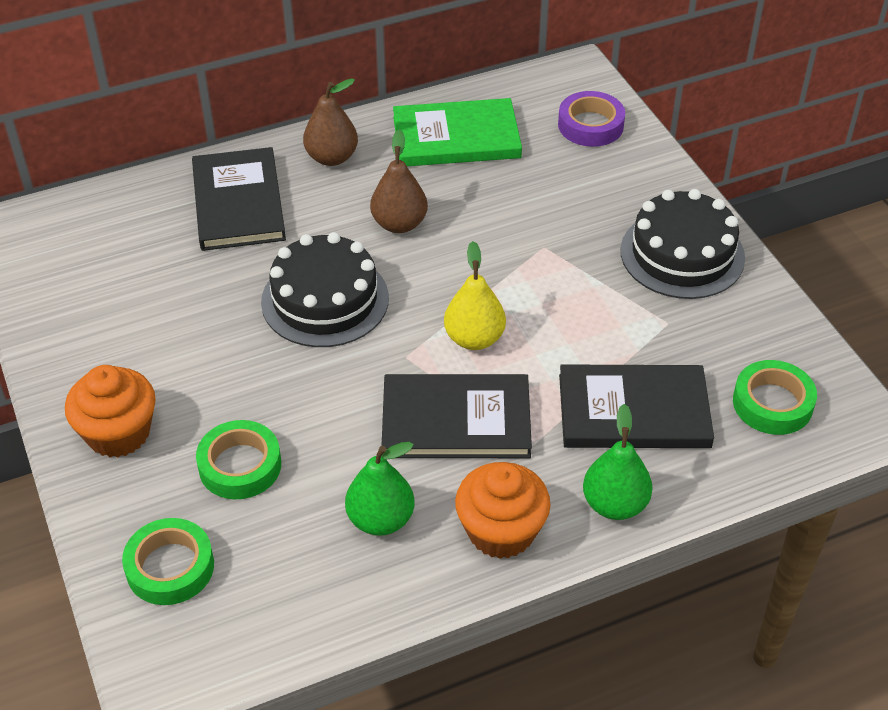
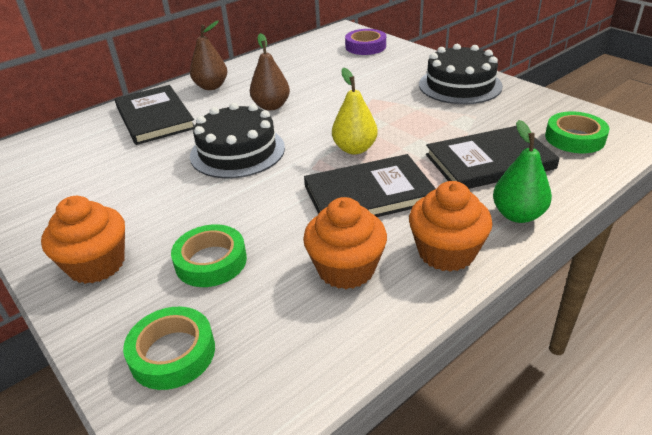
camera: 15 degrees left, 10 degrees down
(380, 519) = (346, 269): green pear -> orange cupcake
(456, 137) = (287, 65): green book -> none

